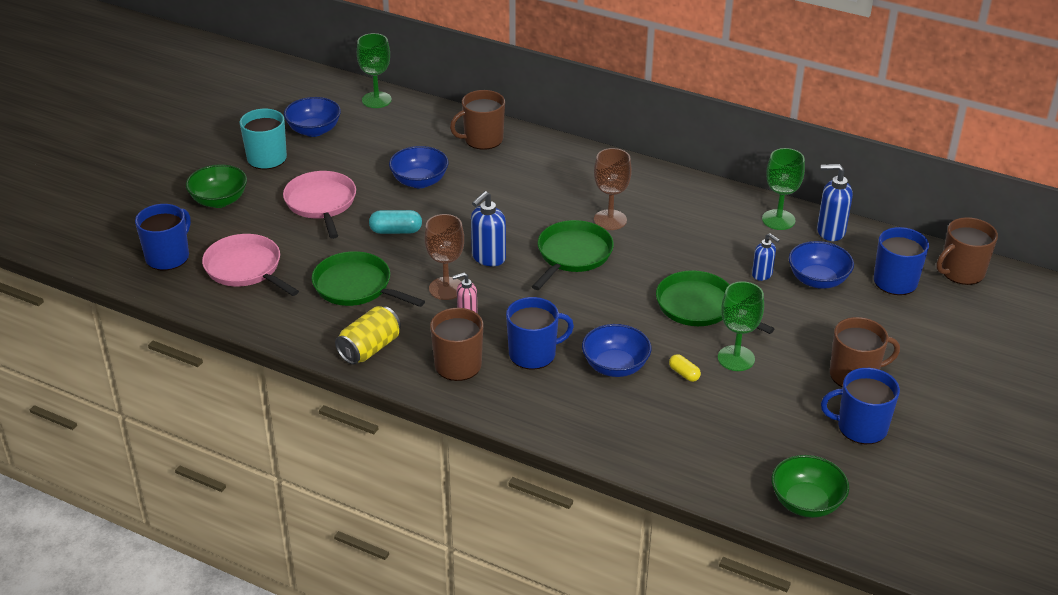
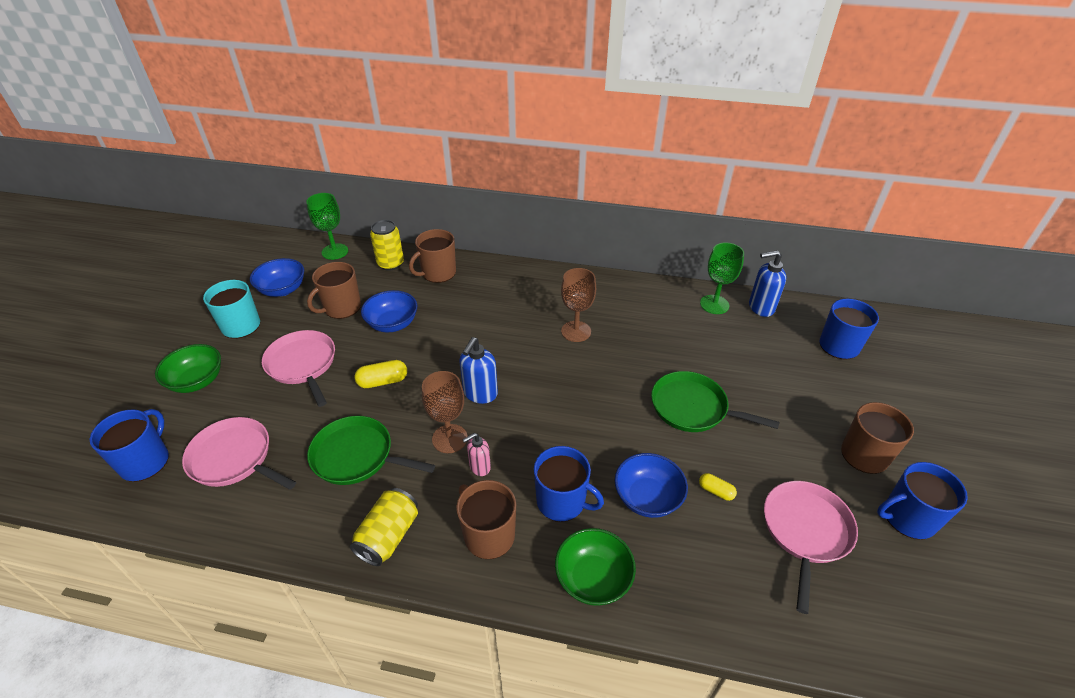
camera: 15 degrees left, 5 degrees up
(396, 231) = (383, 381): turquoise capsule -> yellow capsule
(434, 122) = (390, 264): none -> yellow can
(533, 354) = (562, 501): blue mug -> blue mug turned 60 degrees clockwise
(572, 255) = (557, 374): green pan -> none
(736, 358) = (753, 460): green goblet -> none
(752, 417) = (805, 531): none -> pink pan
(762, 275) = (729, 361): blue soap dispenser -> none
(806, 503) = (918, 638): green bowl -> green bowl (593, 578)
(818, 280) = (777, 357): blue bowl -> none
(961, 272) = (883, 326): brown mug -> brown mug (341, 308)

